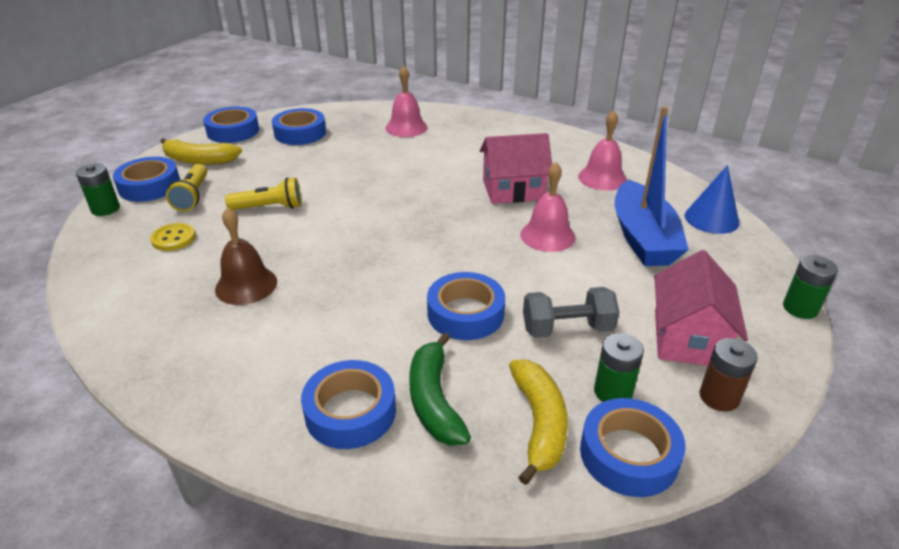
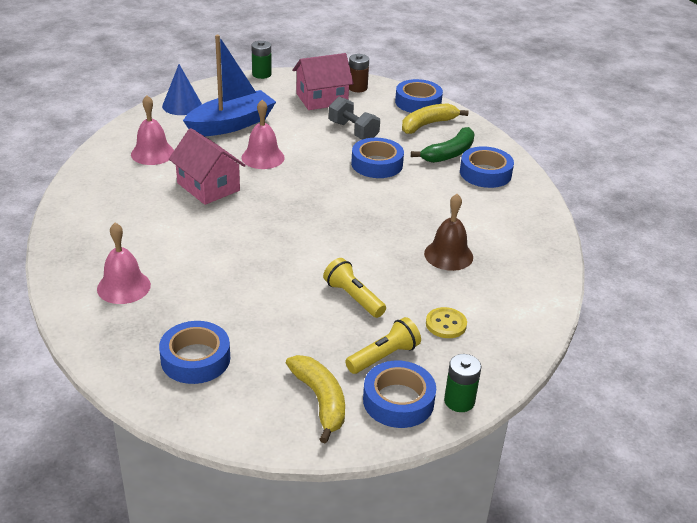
camera: 125 degrees left, 0 degrees up
(233, 131) = (233, 420): blue tape -> none
(613, 392) = (385, 111): green battery -> none

